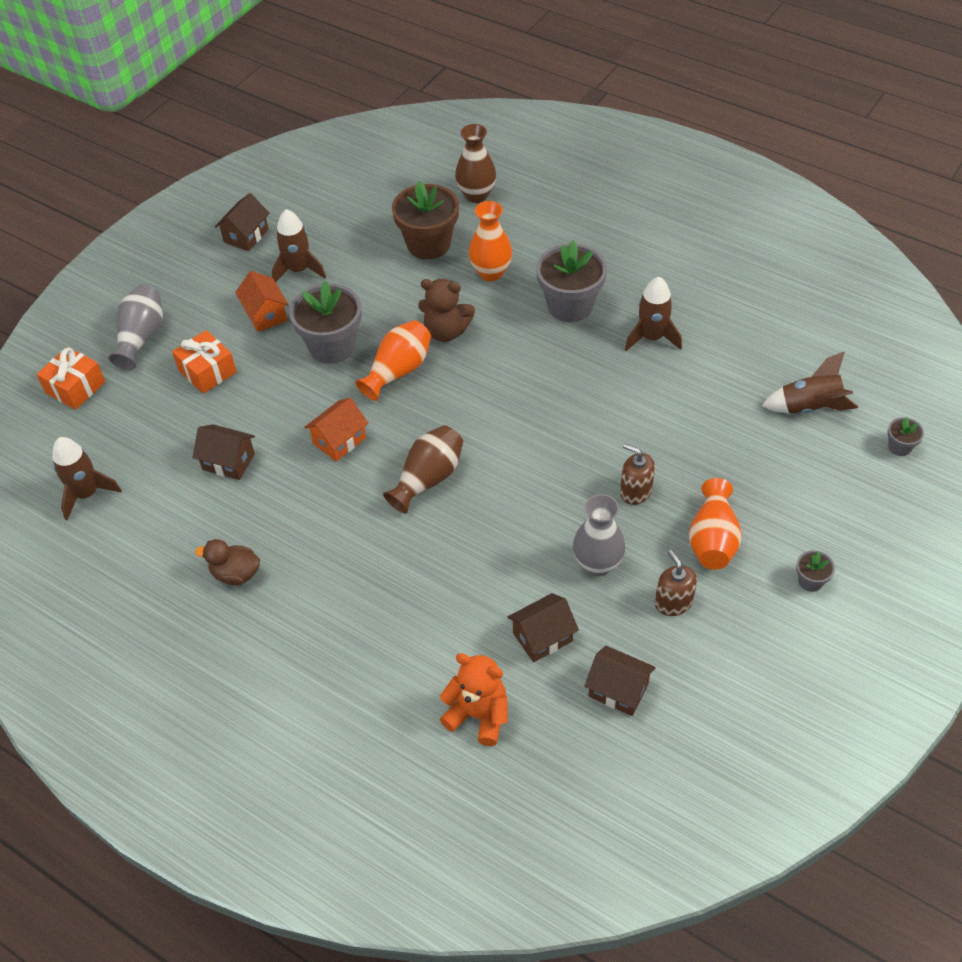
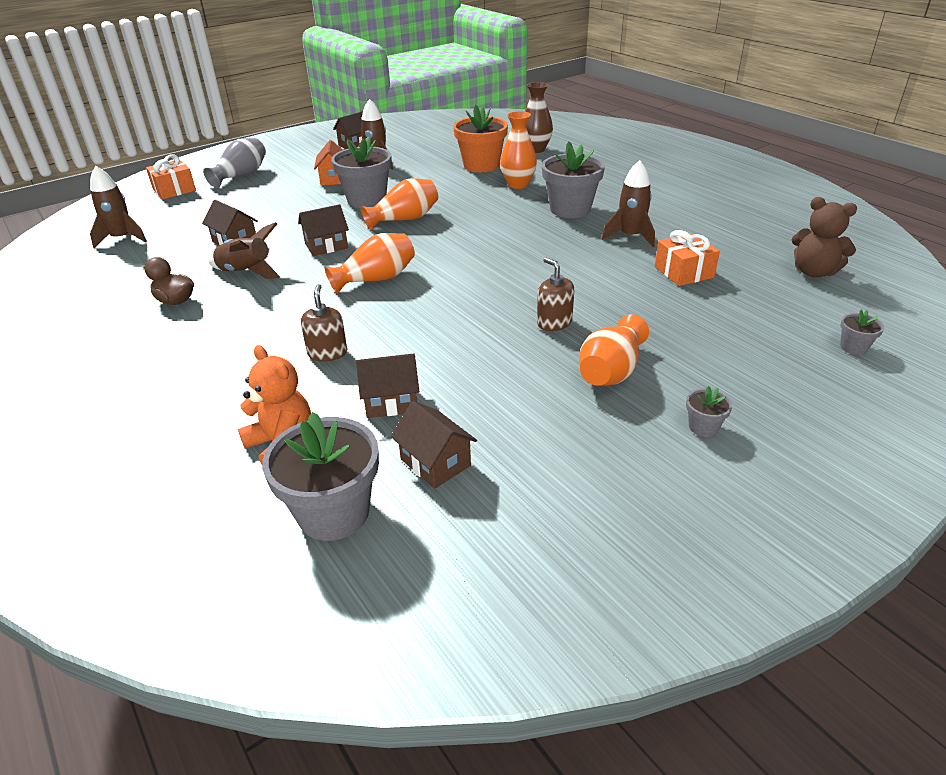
camera: 20 degrees right, 15 degrees down
(207, 371) = (267, 197): orange gift -> orange gift (684, 272)
(339, 440) = (326, 246): orange house -> brown house
(428, 244) = (481, 165): brown flower pot -> orange flower pot
(428, 478) = (376, 279): brown vase -> orange vase
(446, 331) = (459, 206): brown teddy bear -> brown teddy bear (814, 272)
(567, 766) = (333, 513): none -> grey flower pot
(597, 564) = (483, 363): grey vase -> none
(673, 602) = (540, 408): brown soap dispenser -> brown soap dispenser (327, 353)
(809, 407) = (763, 302): brown rocket -> brown rocket (246, 272)

